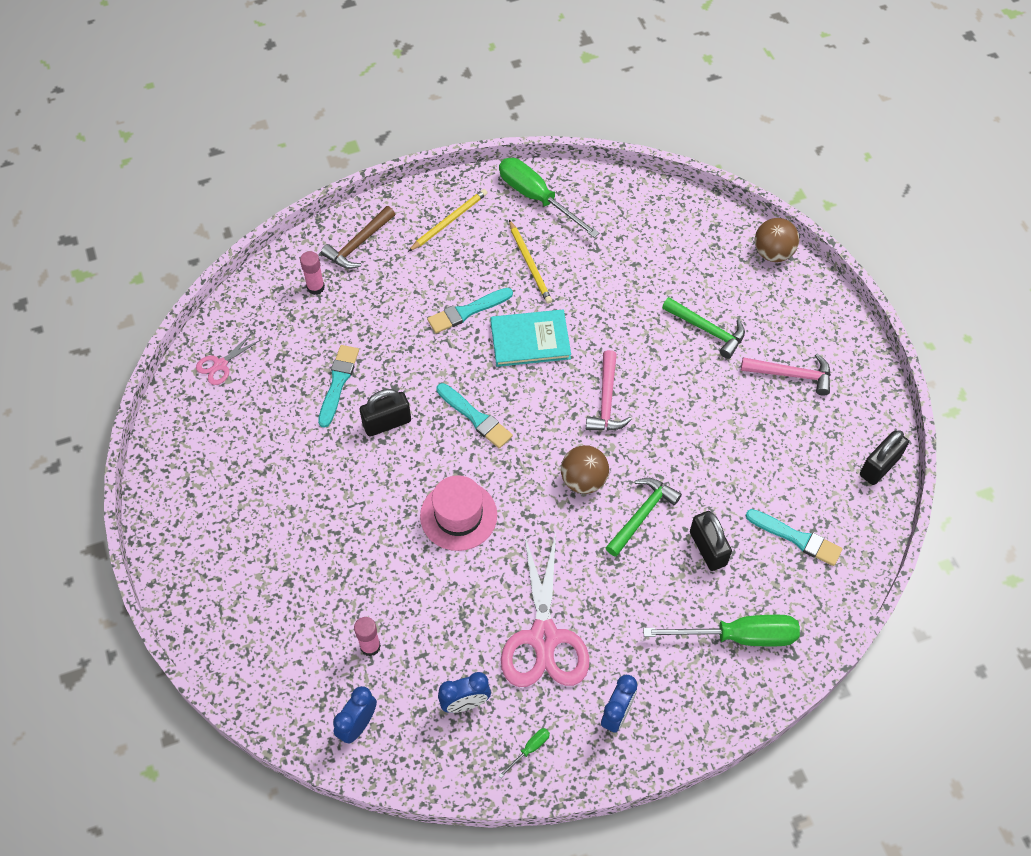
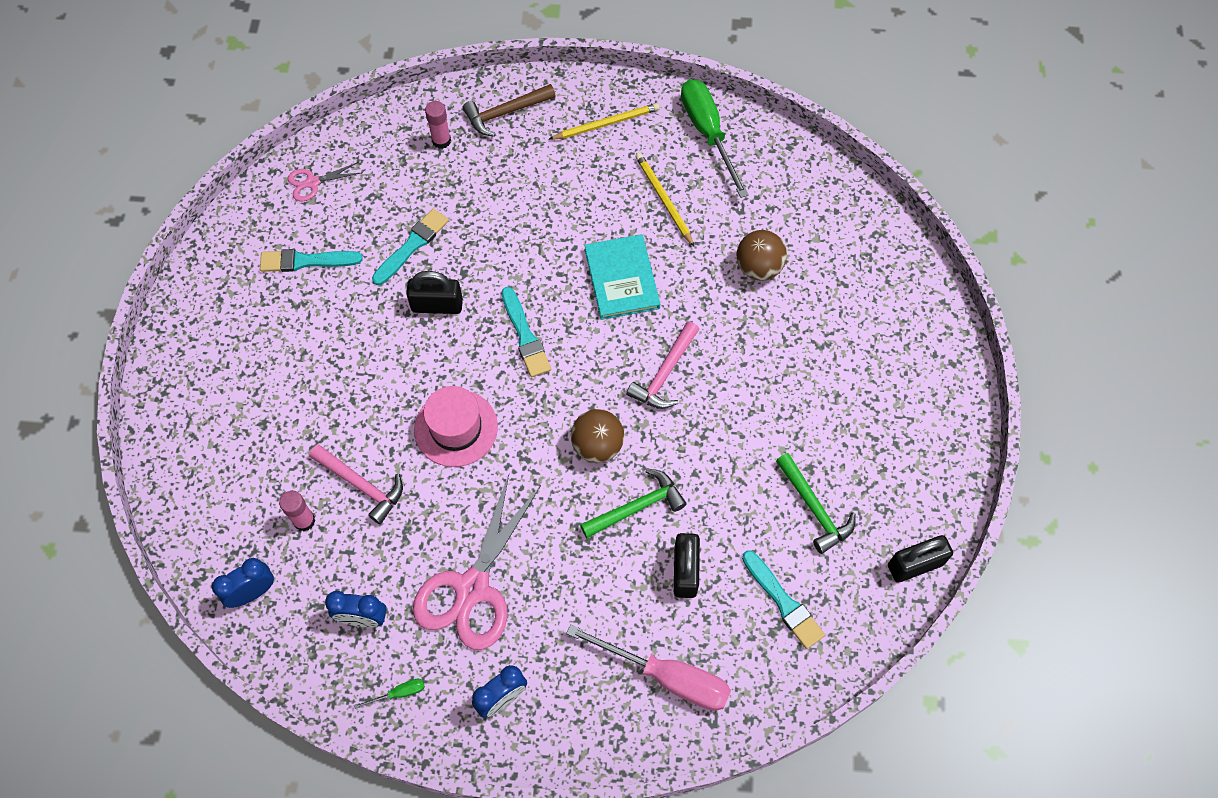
camera: 25 degrees right, 5 degrees up
(467, 311) = (575, 224): turquoise brush -> turquoise brush (306, 261)
(530, 264) = (663, 199): yellow pencil -> yellow pencil turned 150 degrees clockwise
(530, 340) = (621, 279): turquoise book -> turquoise book turned 60 degrees clockwise
(707, 330) = (810, 342): green hammer -> green hammer (814, 509)
(739, 636) = (667, 677): green screwdriver -> pink screwdriver
(773, 253) = (925, 288): brown ball -> brown ball (758, 267)
(792, 375) = (874, 427): pink hammer -> pink hammer (362, 485)

